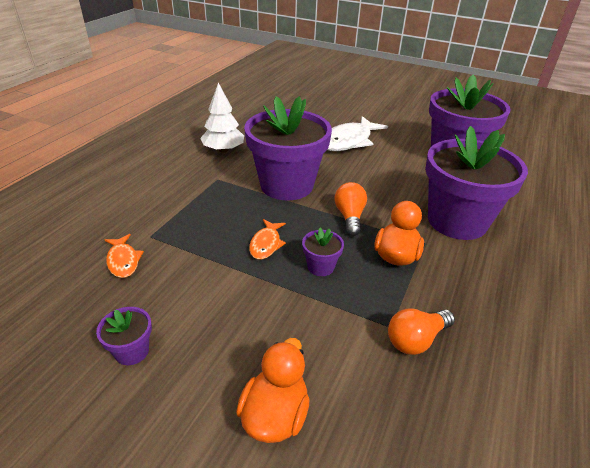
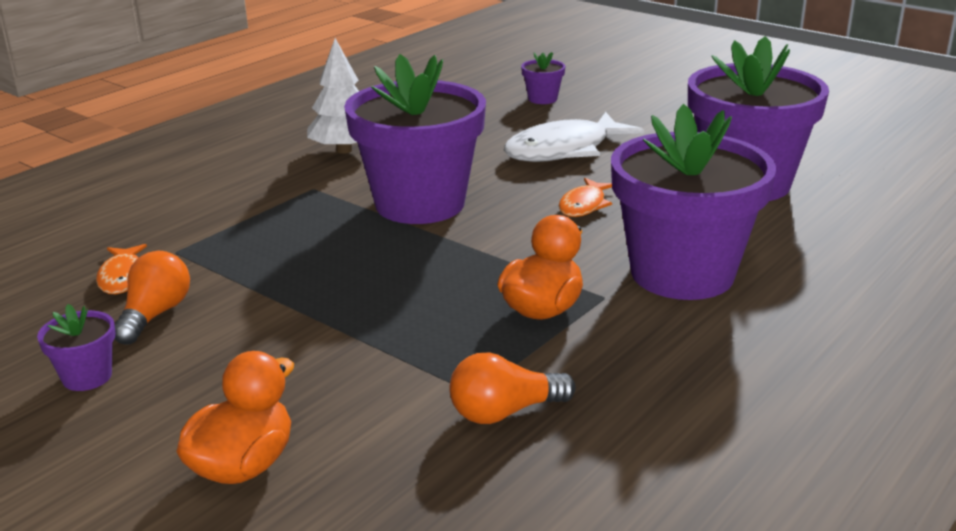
camera: 15 degrees right, 10 degrees down
(266, 244) = (342, 276): orange fish -> orange fish (584, 205)
(320, 267) = (410, 311): purple flower pot -> purple flower pot (542, 99)
(349, 217) = (498, 253): orange light bulb -> orange light bulb (155, 315)

